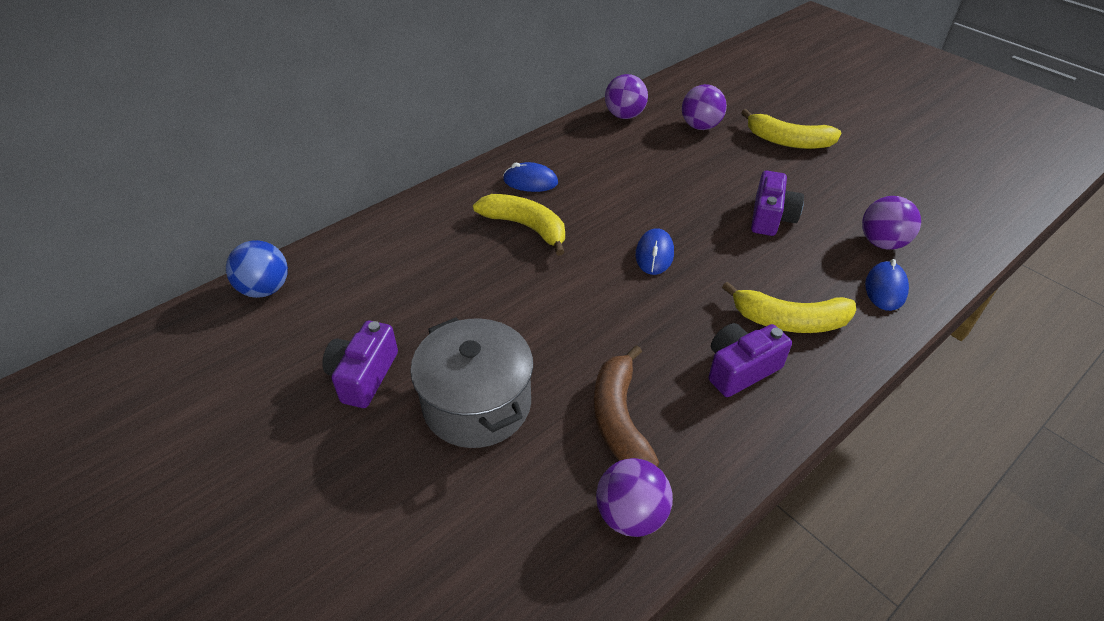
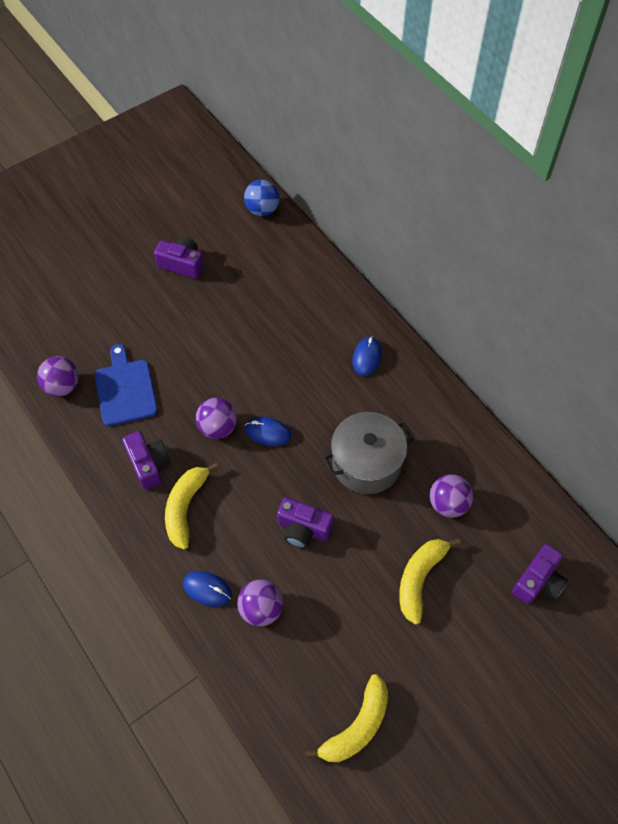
camera: 95 degrees right, 15 degrees up
(477, 404) = (150, 319): grey pot -> grey pot (366, 463)
(525, 227) = (309, 351): yellow banana -> yellow banana (357, 726)
(619, 418) = (125, 389): brown banana -> blue cutting board
(624, 115) = (468, 440): purple ball -> purple ball (218, 427)
(757, 82) = (538, 582): none -> purple camera

